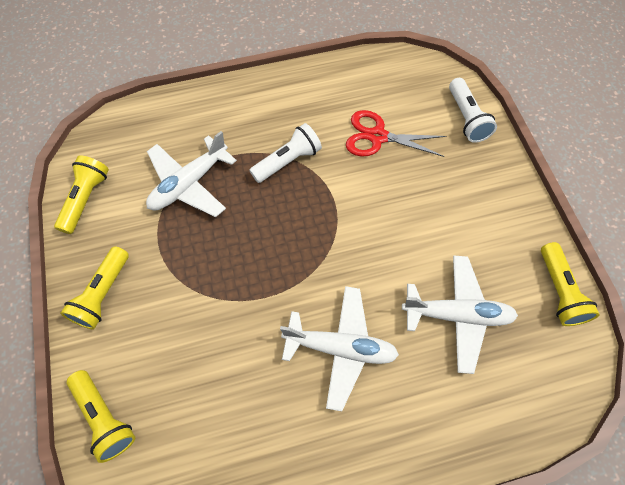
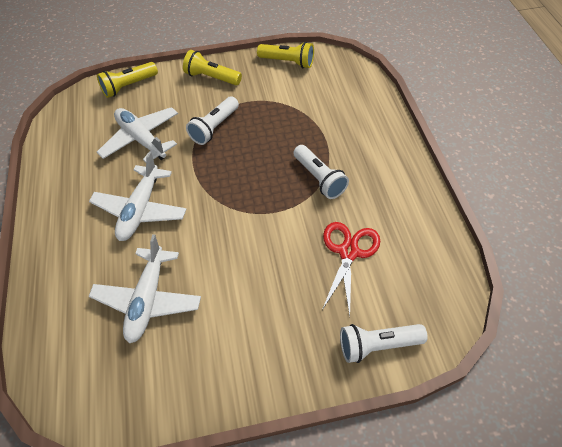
camera: 95 degrees right, 10 degrees down
(189, 183) = (298, 115): white plane -> white plane (141, 139)
(204, 278) = (214, 127): none -> white flashlight
(559, 291) = (151, 403): yellow flashlight -> none

